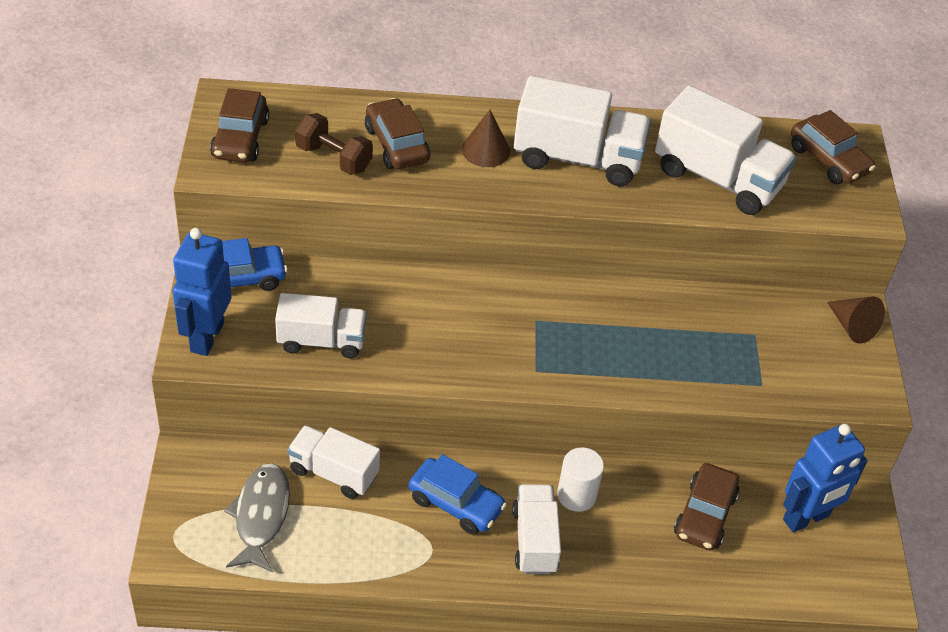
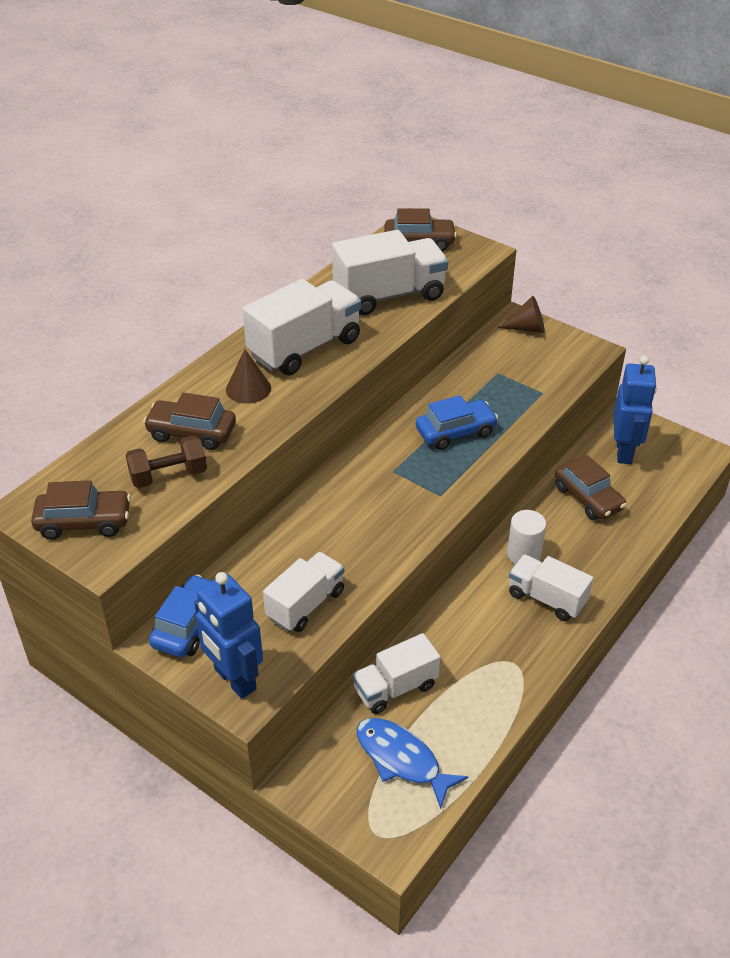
camera: 50 degrees left, 5 degrees down
(240, 138) = (84, 522): brown car -> brown car turned 45 degrees counterclockwise
(261, 516) = (402, 759): grey fish -> blue fish
(456, 503) = (481, 626): blue car -> blue car (455, 432)

